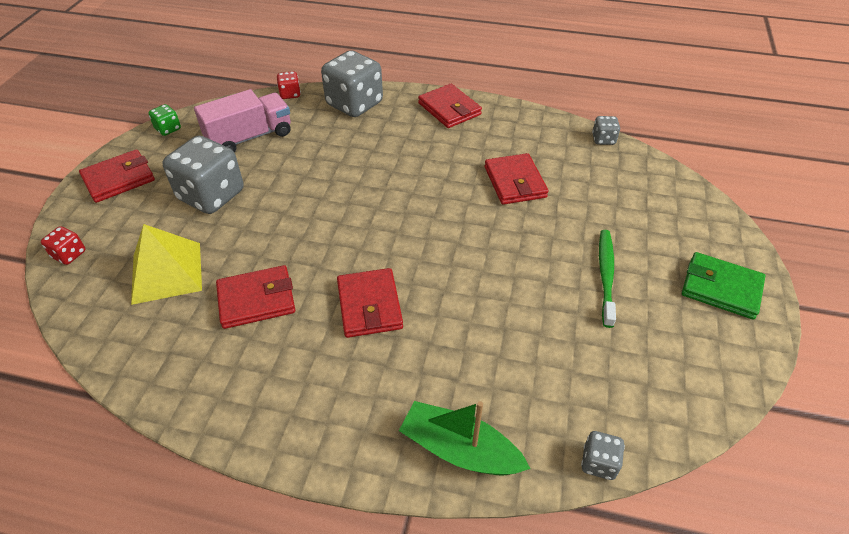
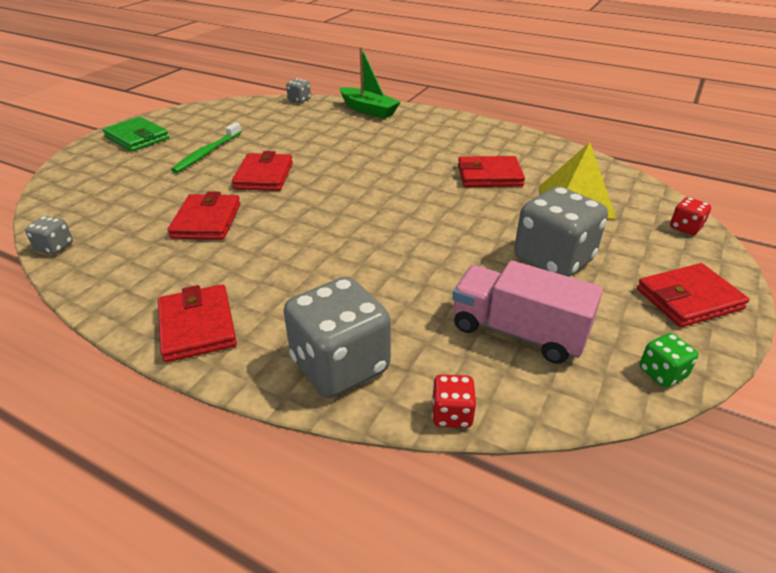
camera: 165 degrees left, 10 degrees down
(250, 137) = (518, 332): pink truck -> pink truck turned 45 degrees clockwise
(369, 305) = (398, 162): red wallet -> red wallet (264, 176)

